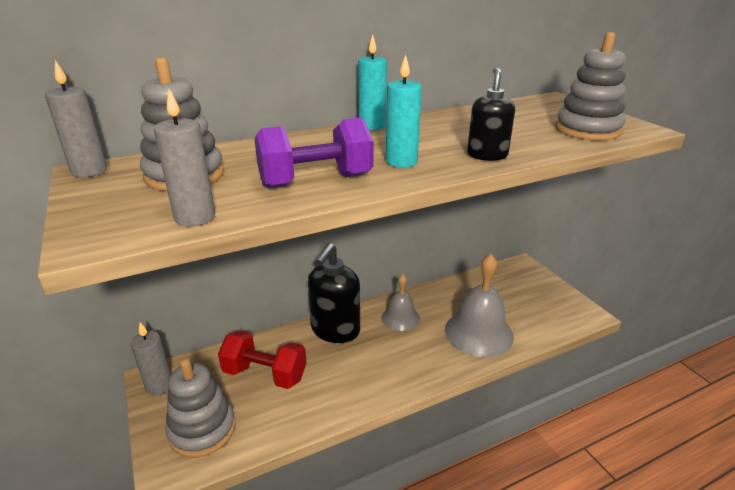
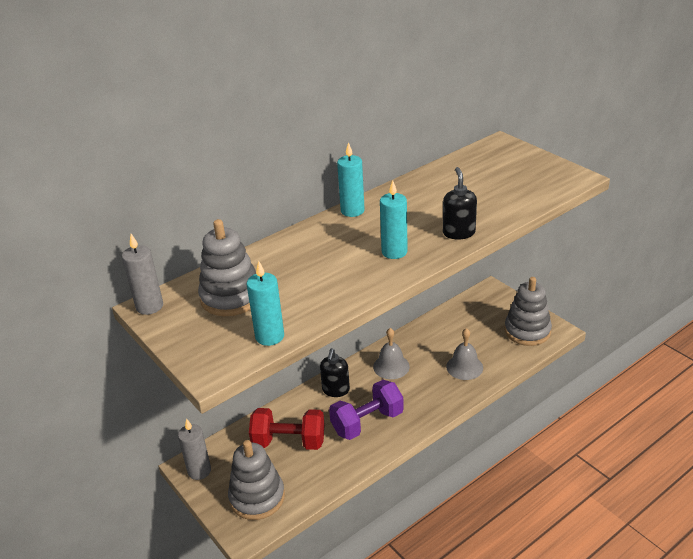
camera: 10 degrees left, 5 degrees up
(195, 217) = (269, 336): grey candle -> turquoise candle
(316, 181) = (338, 285): purple dumbbell -> purple dumbbell (367, 422)
(335, 331) = (336, 390): black soap dispenser -> black soap dispenser, size x0.59
(478, 332) = (464, 367): grey bell -> grey bell, size x0.59
(587, 130) = (532, 186): grey stacking toy -> grey stacking toy (527, 331)

